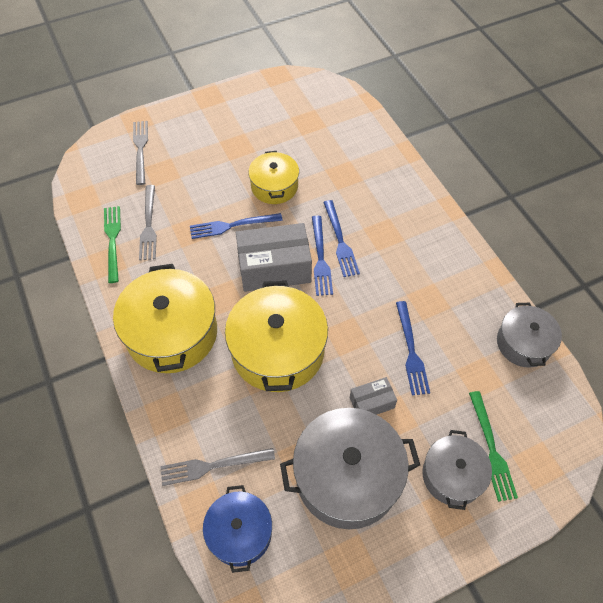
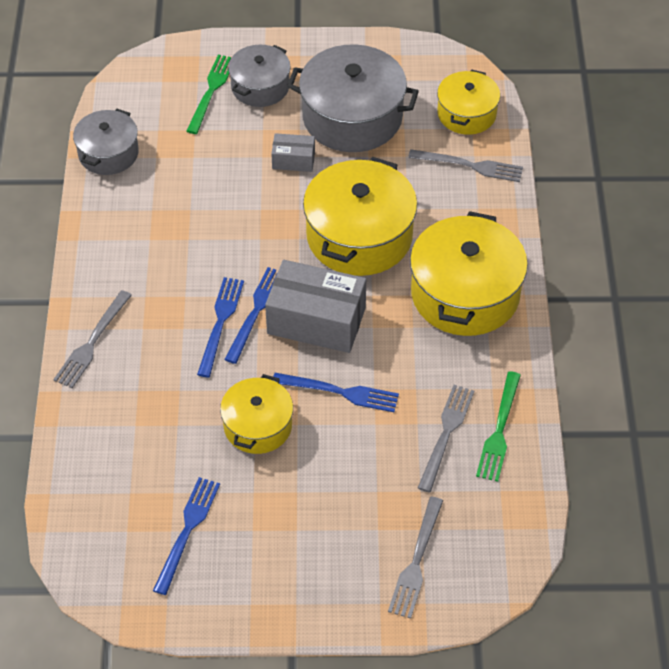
camera: 155 degrees left, 5 degrees down
(240, 533) = (466, 114): blue pot -> yellow pot
(411, 351) = (224, 187): blue fork -> blue fork (187, 531)
(414, 196) = (92, 342): none -> grey fork

